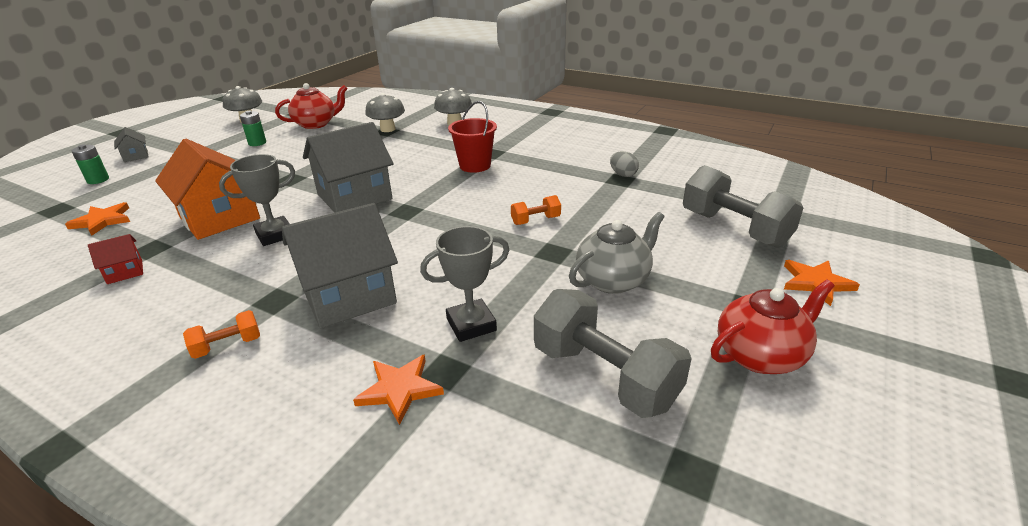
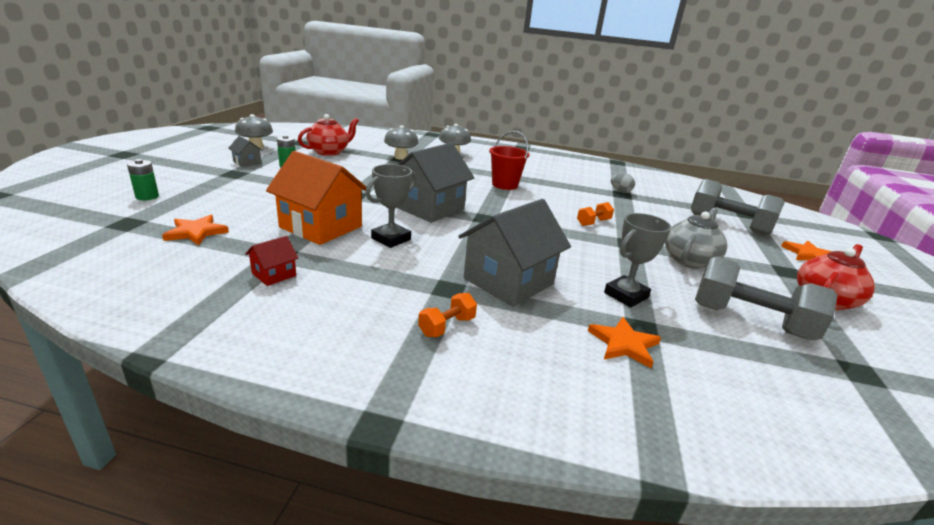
camera: 20 degrees left, 5 degrees down
(136, 156) = (167, 176): grey house -> grey house (247, 162)

